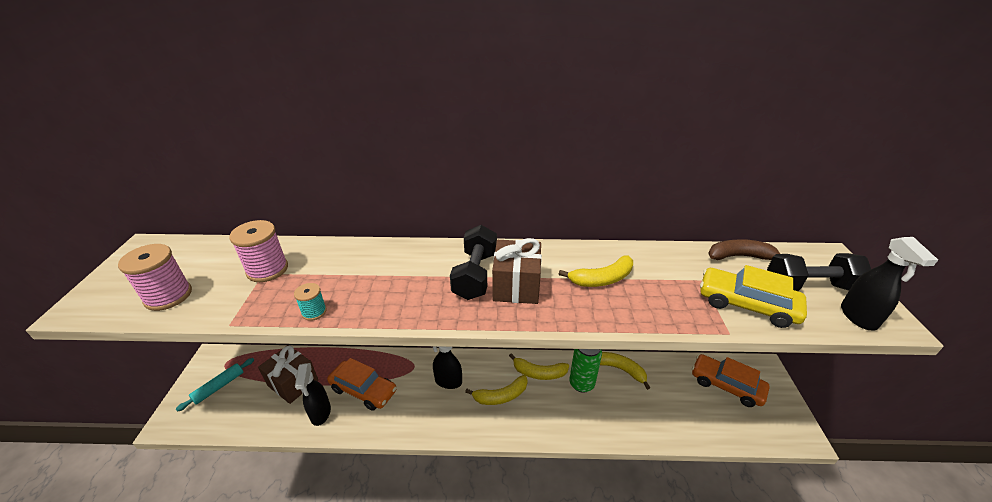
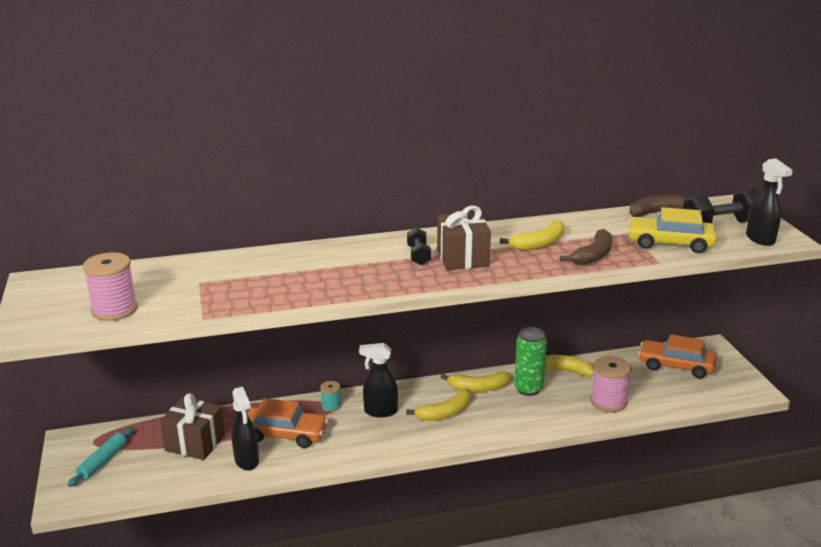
camera: 15 degrees left, 10 degrees down
(267, 269) = (200, 279): pink spool -> pink spool (608, 402)
(314, 312) = (280, 299): turquoise spool -> turquoise spool (331, 406)
(475, 275) = (418, 256): black dumbbell -> black dumbbell, size x0.58
(654, 308) = (593, 255): none -> brown banana

